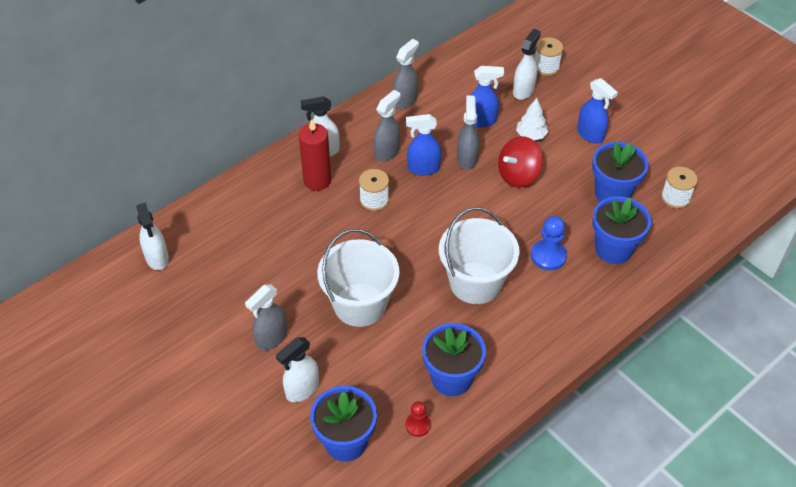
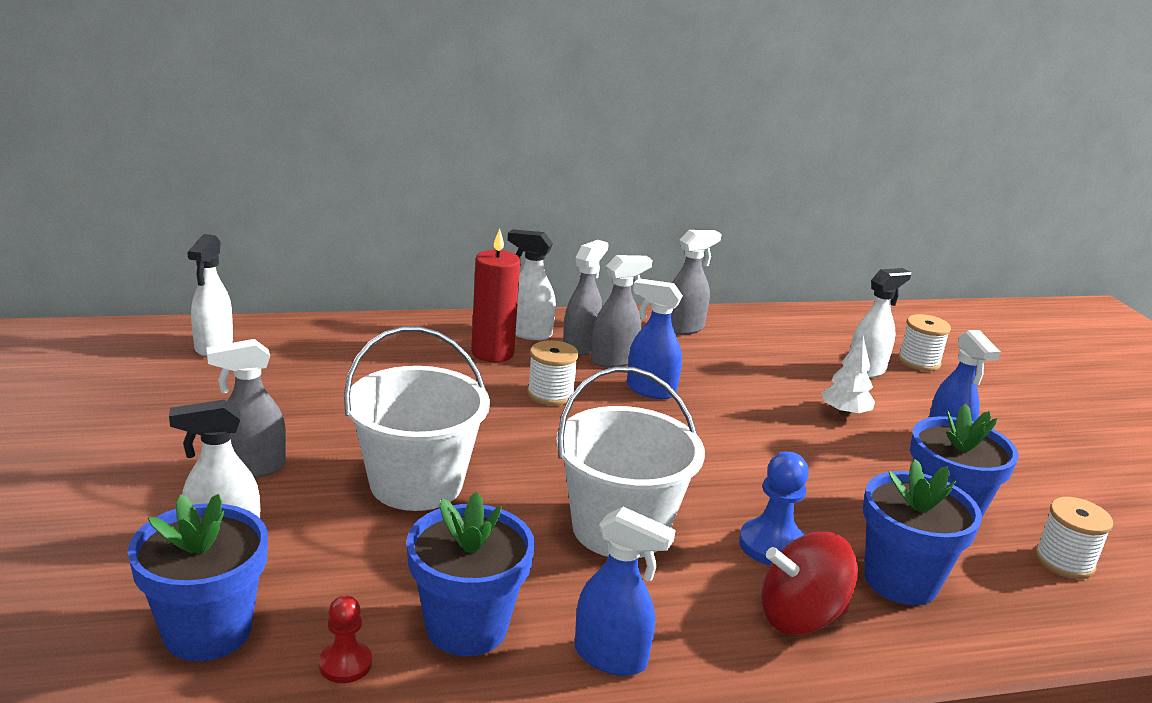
camera: 25 degrees right, 25 degrees down
(467, 158) = (724, 402): grey spray bottle -> grey spray bottle (580, 347)
(481, 121) = (777, 377): blue spray bottle -> blue spray bottle (611, 657)
(518, 175) = (792, 443): red spinning top -> red spinning top (800, 617)

